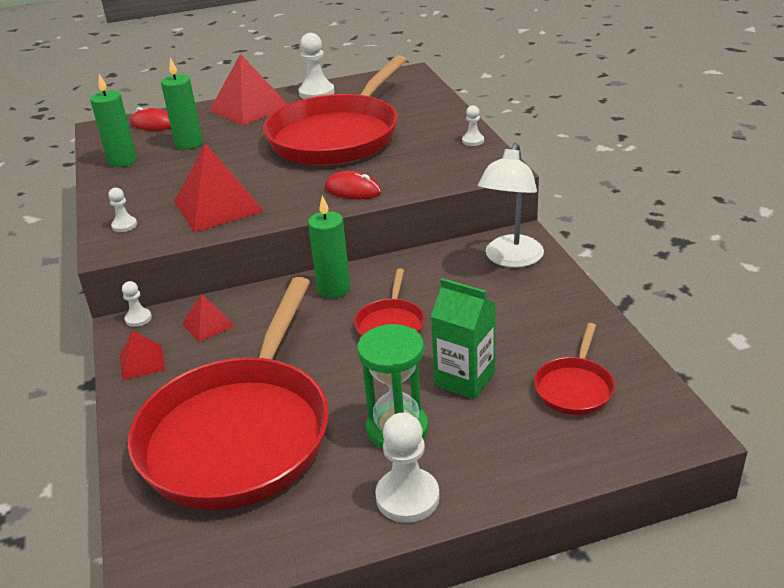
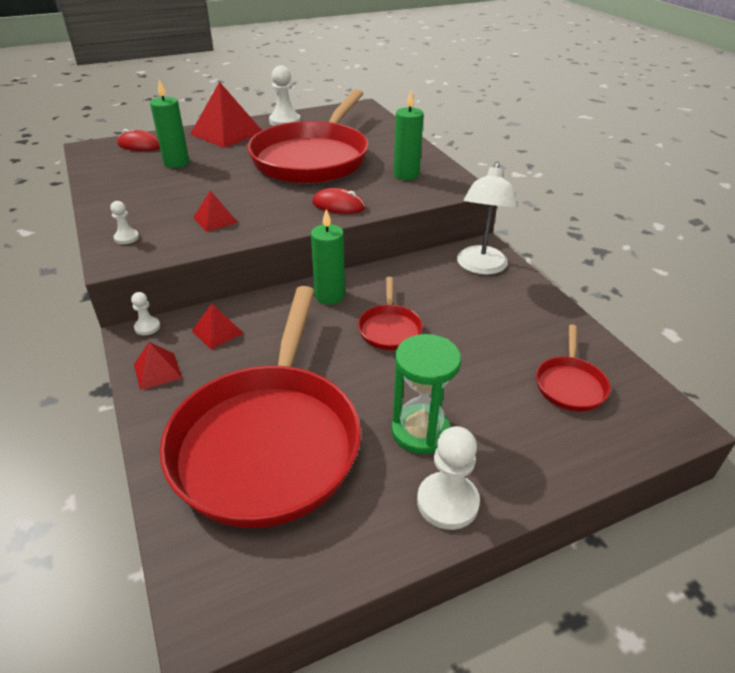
camera: 10 degrees left, 5 degrees up
(122, 161) = (115, 178): green candle -> green candle (406, 175)
(218, 206) = (215, 220): red pyramid -> red pyramid, size x0.51
(464, 379) = (470, 379): green carton -> none
(473, 141) = (433, 163): white pawn -> none

